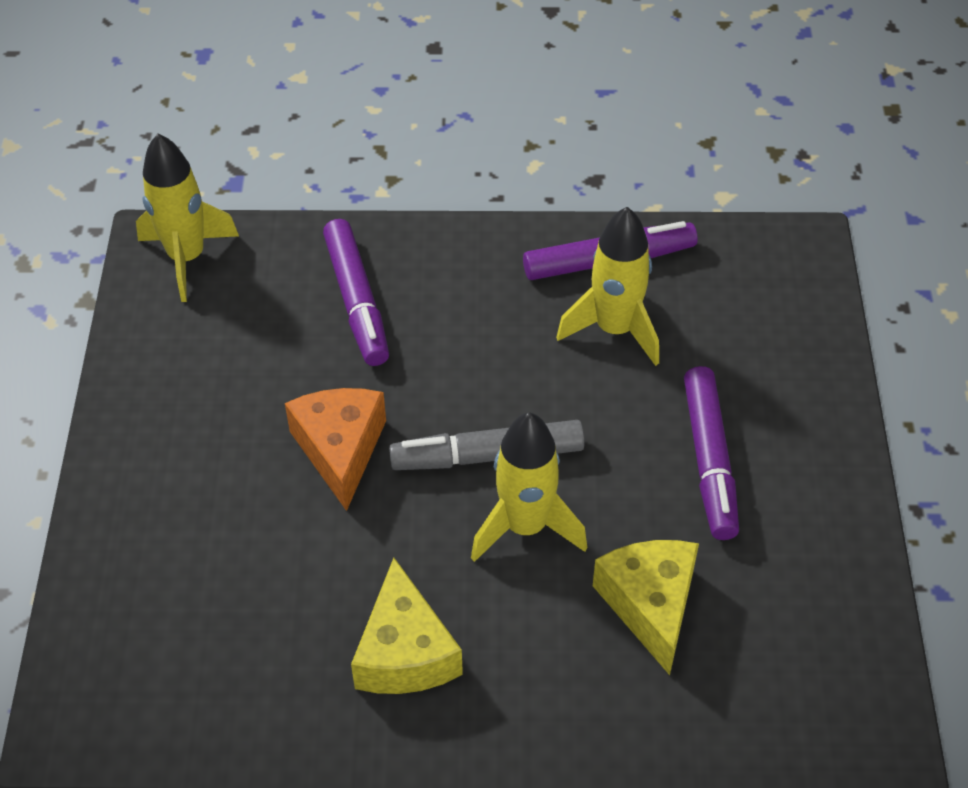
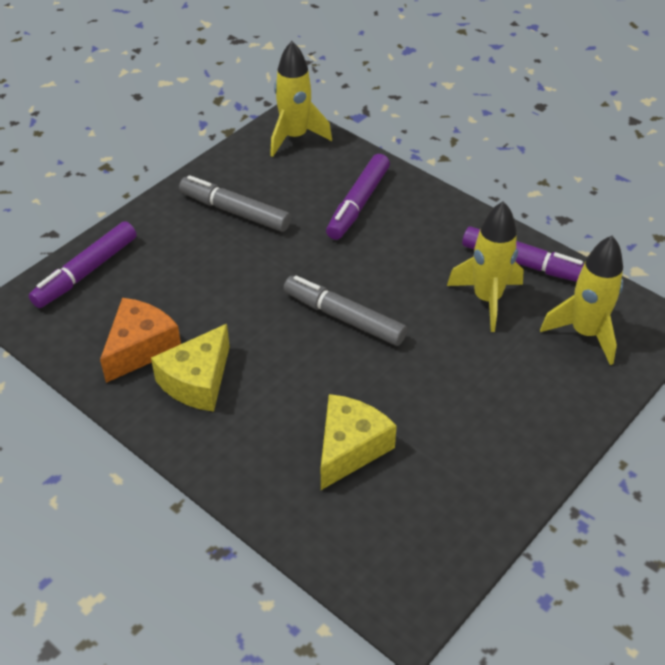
camera: 40 degrees right, 5 degrees down
(217, 406) = (235, 212): none -> grey marker
(340, 450) = (271, 267): orange cheese -> orange cheese (140, 348)
(525, 526) = (325, 364): yellow rocket -> yellow rocket (585, 333)
(709, 460) = (468, 399): purple marker -> purple marker (86, 272)

